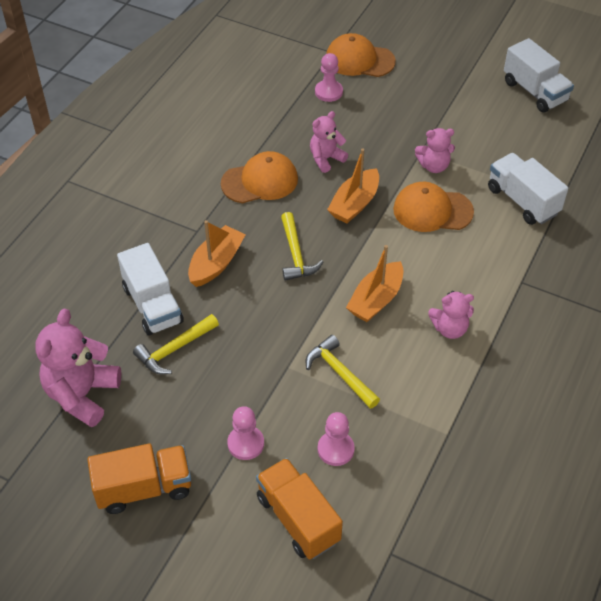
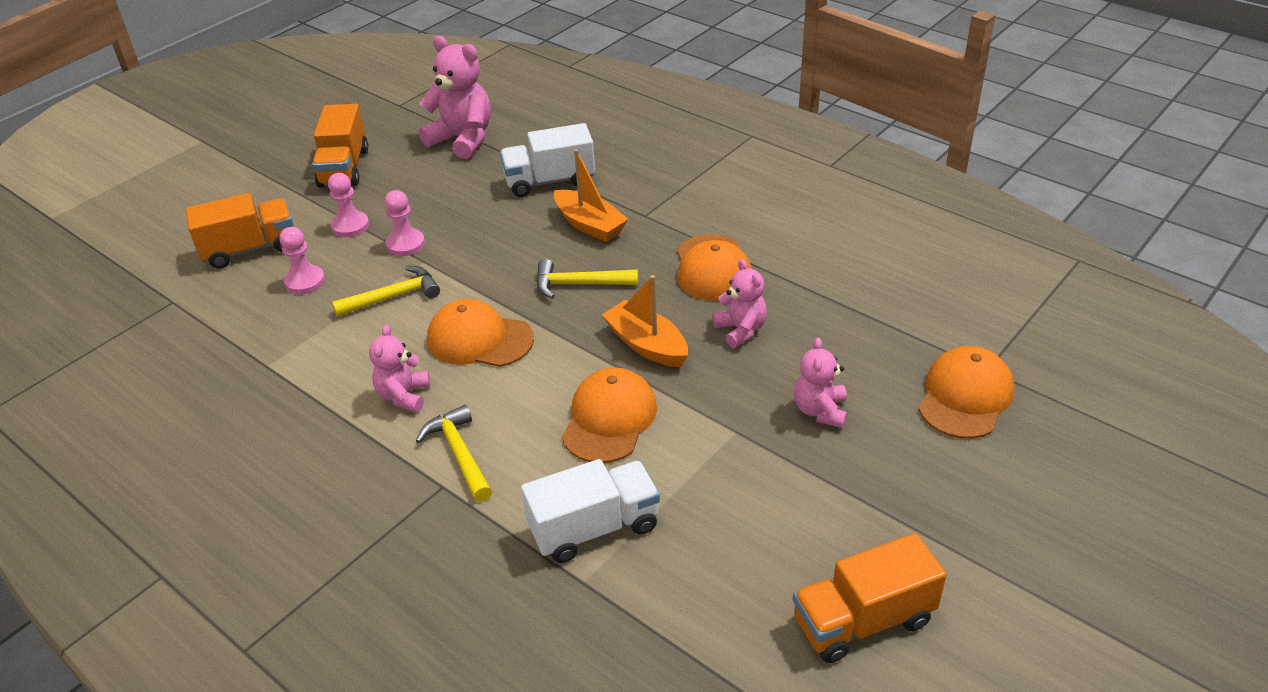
camera: 105 degrees right, 10 degrees down
(174, 349) = (486, 191): yellow hammer -> yellow hammer (459, 454)
(328, 92) = (886, 351): pink pawn -> pink pawn (405, 244)
(376, 300) = (479, 339): orange boat -> orange cap
(434, 166) = (699, 438): pink teddy bear -> pink teddy bear (820, 411)
(534, 92) = (862, 621): white truck -> orange truck

